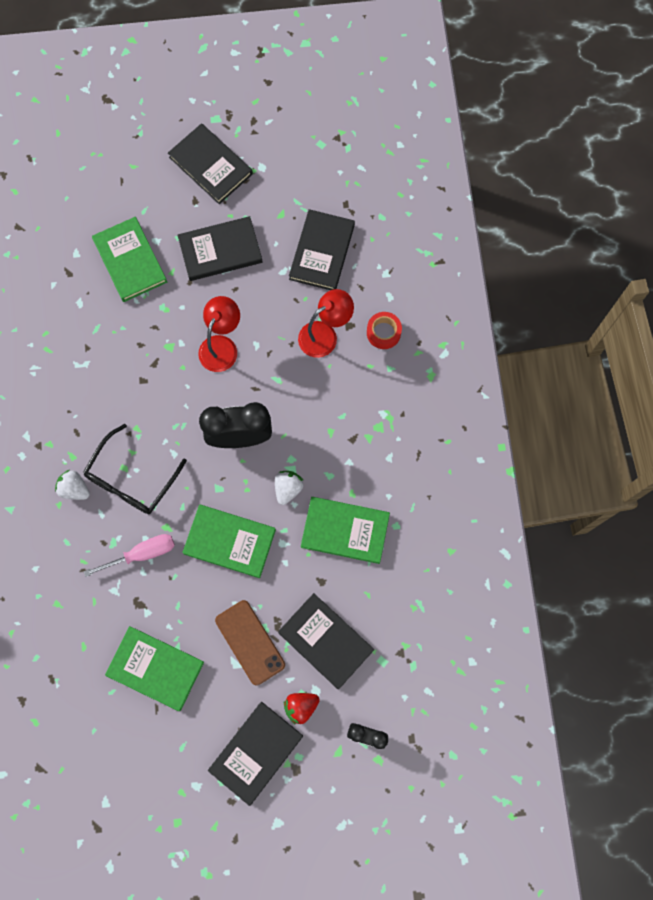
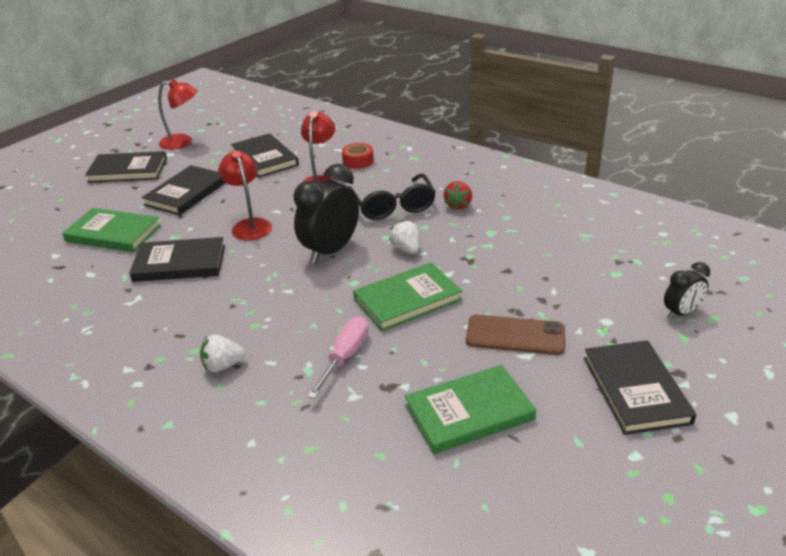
camera: 45 degrees left, 40 degrees down
(131, 479) = (271, 326): black glasses -> black glasses (393, 206)
(287, 155) = (183, 142): none -> red lamp
(301, 706) = (614, 337): red strawberry -> red strawberry (458, 205)
(325, 641) = (564, 293): black book -> black book (179, 263)
(345, 530) = (479, 239): green book -> none

